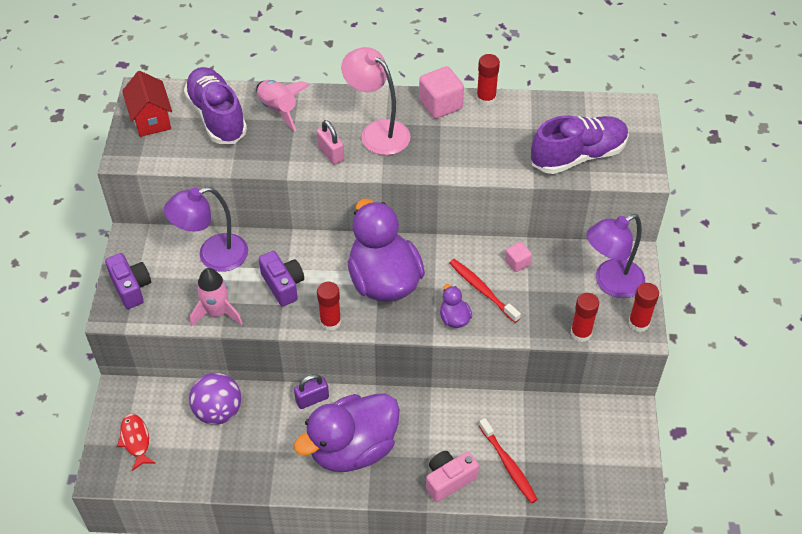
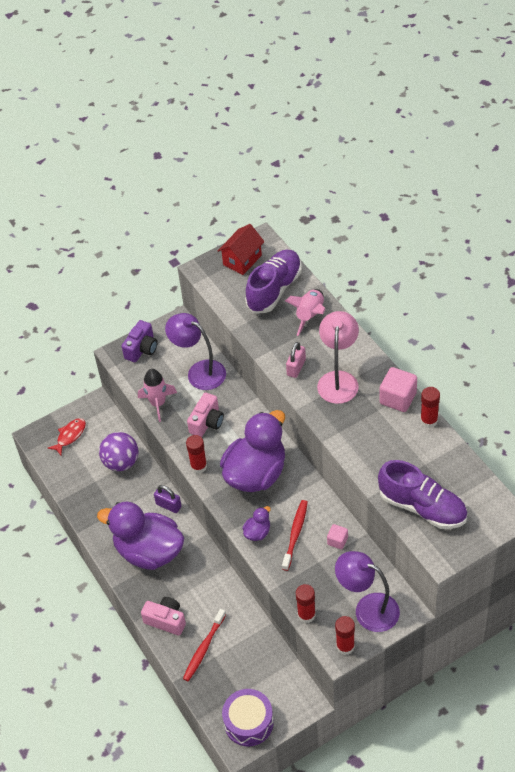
camera: 60 degrees right, 0 degrees up
(283, 285) = (207, 422): purple camera -> pink camera
(620, 474) = (248, 722): none -> purple drum

